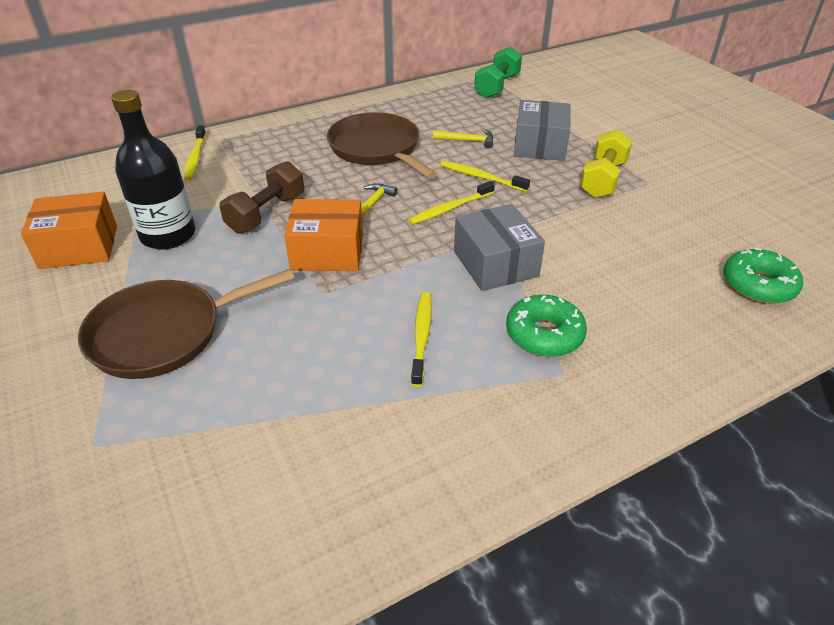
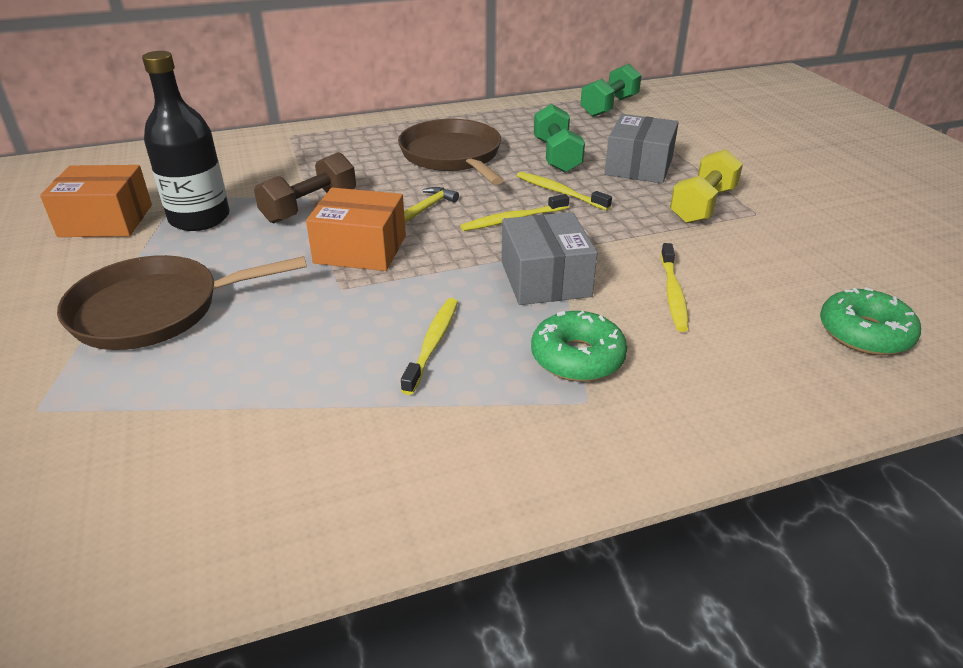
camera: 10 degrees right, 5 degrees down
(195, 158) = (257, 150): yellow toothbrush -> yellow toothbrush (673, 293)
(467, 141) = (556, 156): yellow hammer -> green dumbbell

